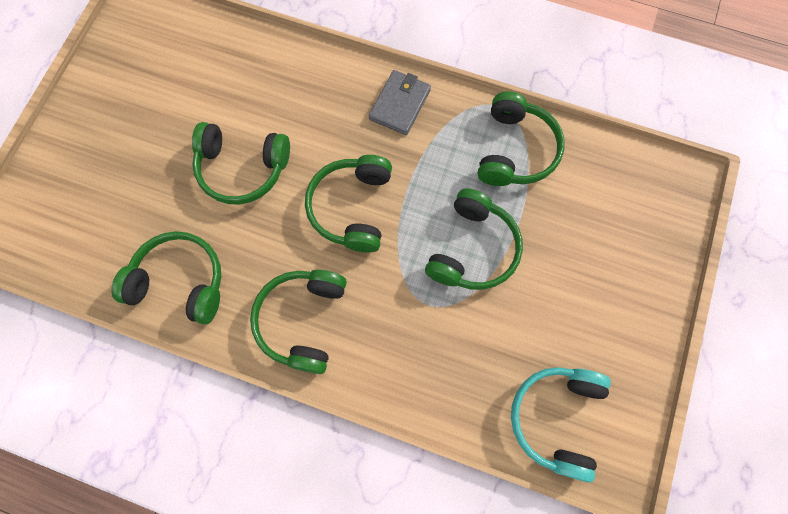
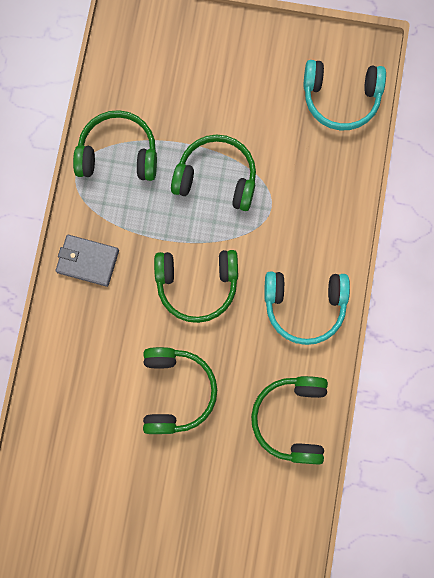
camera: 100 degrees left, 5 degrees up
(302, 320) = (304, 306): green headphones -> turquoise headphones

